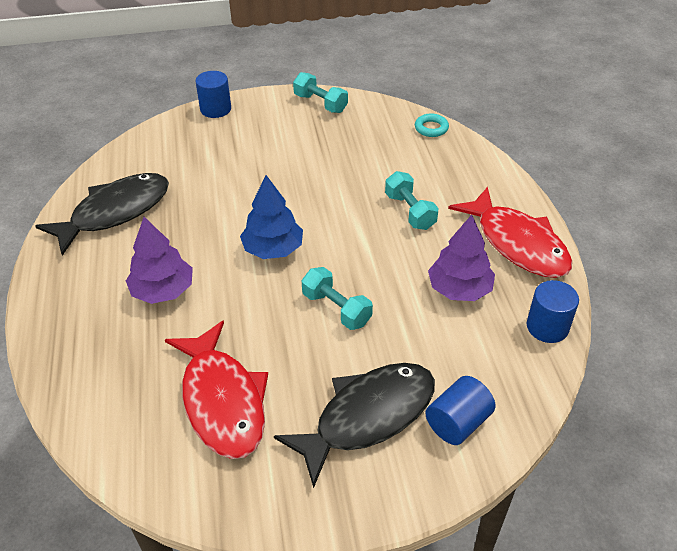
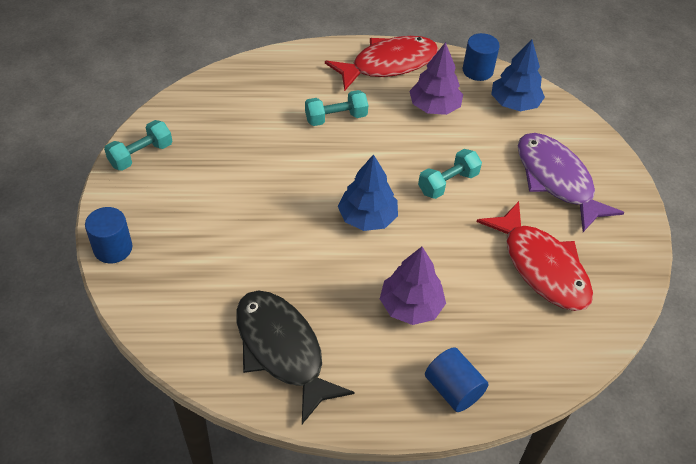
camera: 85 degrees left, 5 degrees up
(222, 400) = (541, 267): red fish -> red fish turned 75 degrees clockwise
(367, 417) = (556, 180): black fish -> purple fish
(431, 128) = (218, 81): turquoise ring -> none
(457, 422) = (561, 134): blue cylinder -> blue cylinder (453, 389)
(499, 368) = (514, 103): none -> blue tree

